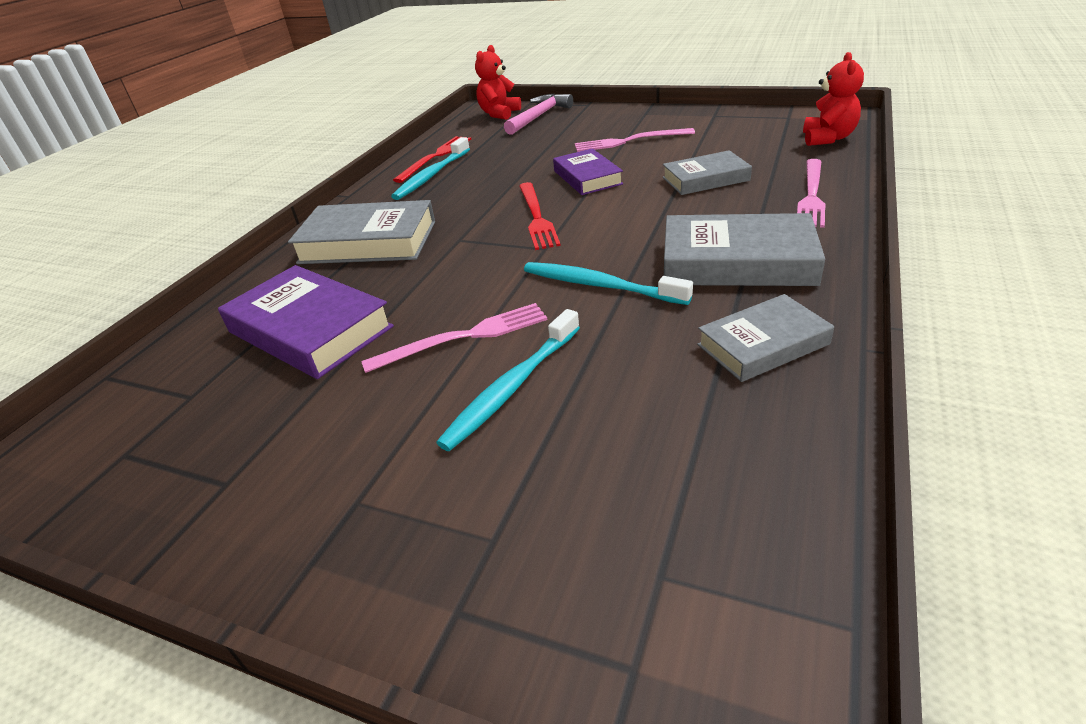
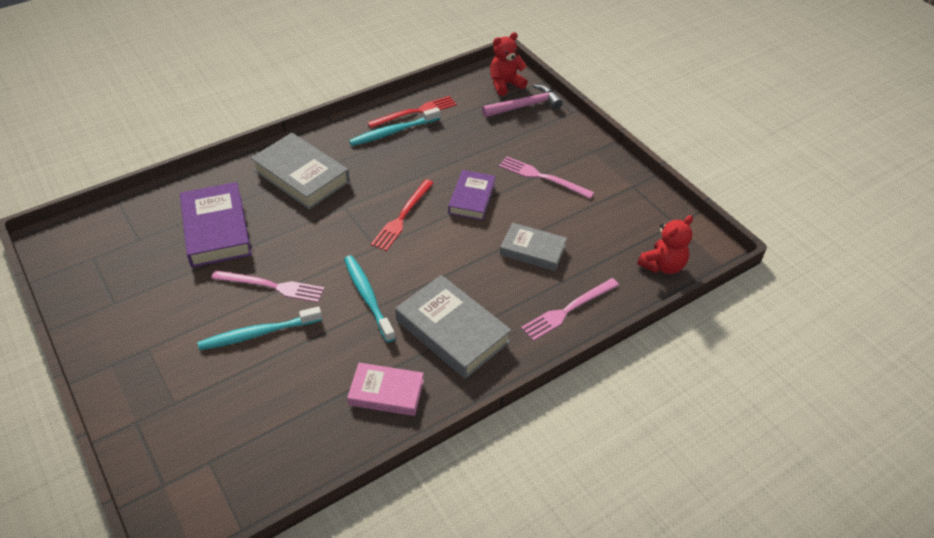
camera: 30 degrees right, 10 degrees up
(763, 344) = (386, 392): grey book -> pink book

